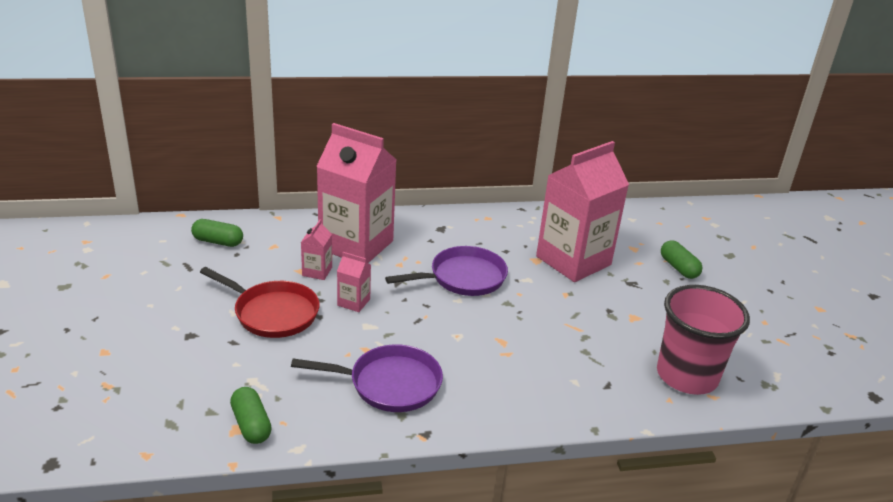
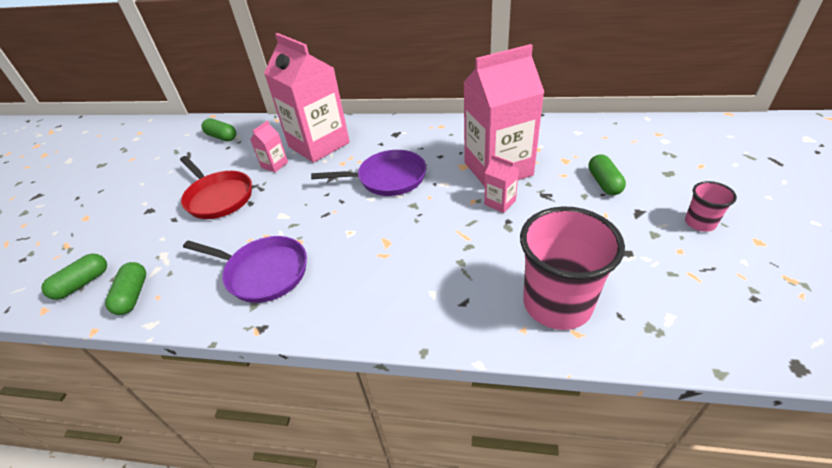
camera: 25 degrees right, 10 degrees up
(173, 422) = (82, 283): none -> green capsule
(353, 302) = (284, 193): pink carton -> pink carton (500, 202)
(771, 297) = (700, 223): none -> pink cup

